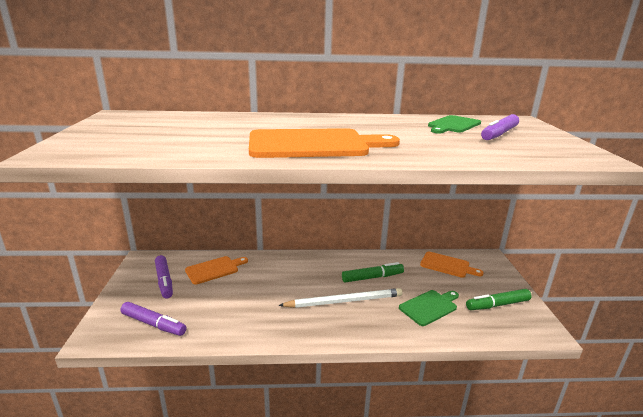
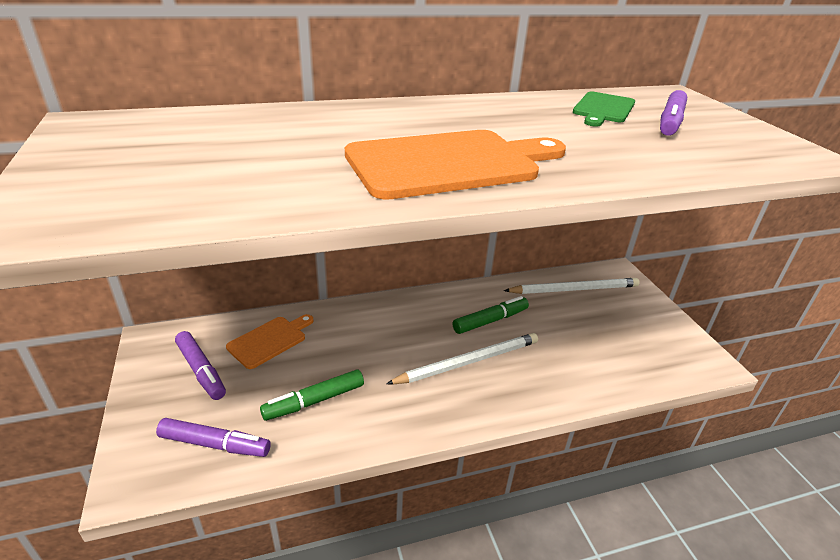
camera: 15 degrees left, 10 degrees up
(429, 307) = (575, 352): green cutting board -> none
(447, 265) = (574, 289): orange cutting board -> white pencil
(497, 305) = (650, 337): green marker -> green marker (314, 401)

